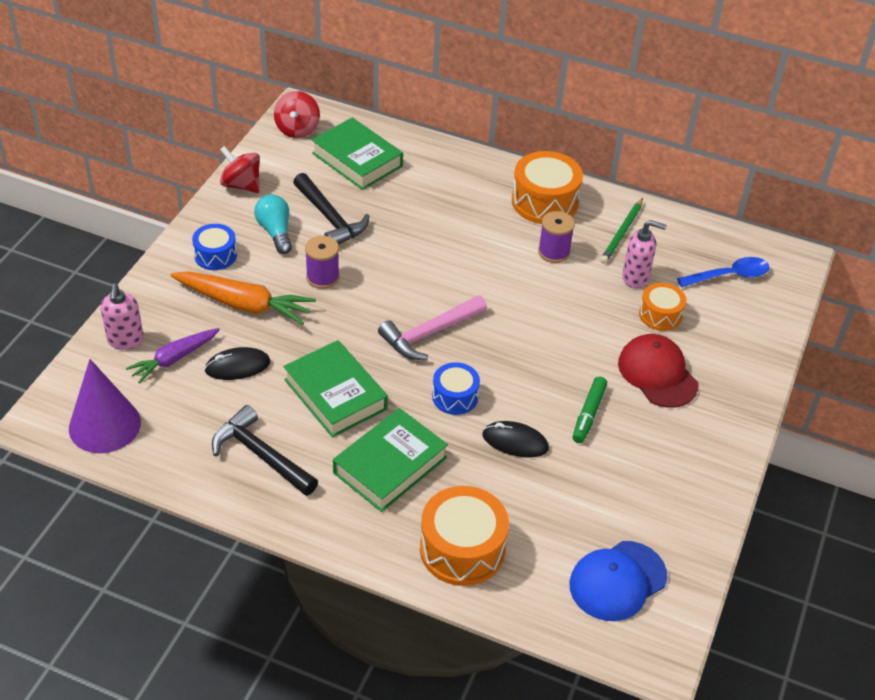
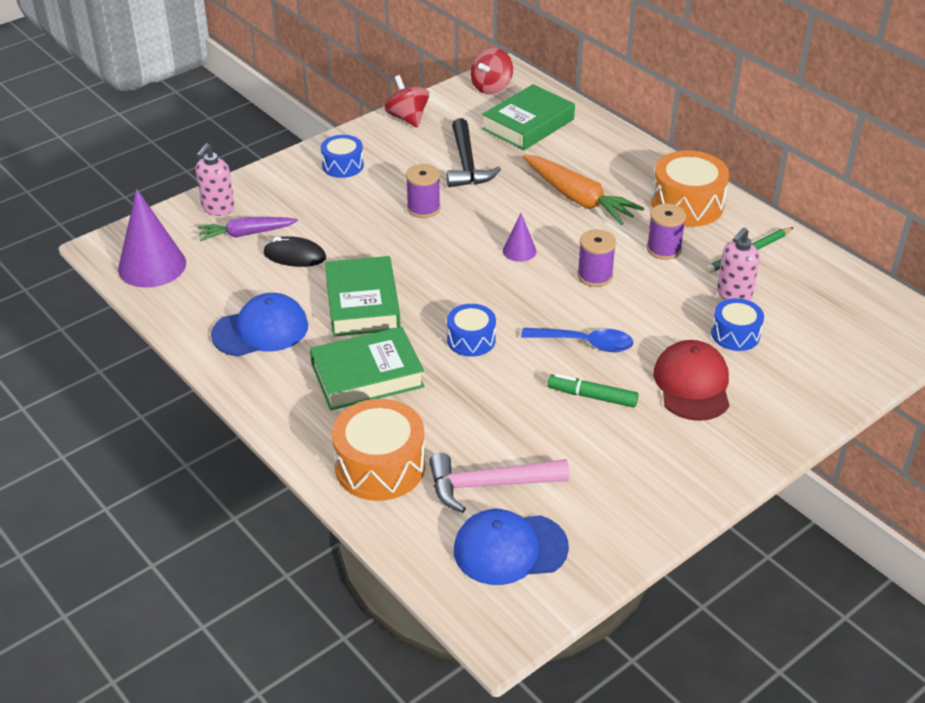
camera: 30 degrees right, 5 degrees down
(244, 304) = (337, 210): orange carrot -> orange carrot (578, 198)
(261, 455) = (260, 330): black hammer -> blue cap
(275, 232) = (409, 162): turquoise light bulb -> none
(357, 160) = (528, 124): green book -> green book turned 60 degrees clockwise
(430, 333) = (487, 281): pink hammer -> pink hammer (489, 485)
(436, 293) = (519, 251): none -> purple cone
(515, 297) = (594, 276): none -> purple spool
(515, 442) = (500, 395): black mouse -> none
(588, 414) = (592, 396): green marker -> green marker turned 60 degrees clockwise
(635, 278) = (733, 295): pink soap dispenser -> pink soap dispenser turned 90 degrees clockwise
(660, 315) = (735, 334): orange drum -> blue drum
(729, 276) = (840, 322): blue spoon -> blue spoon (585, 343)

